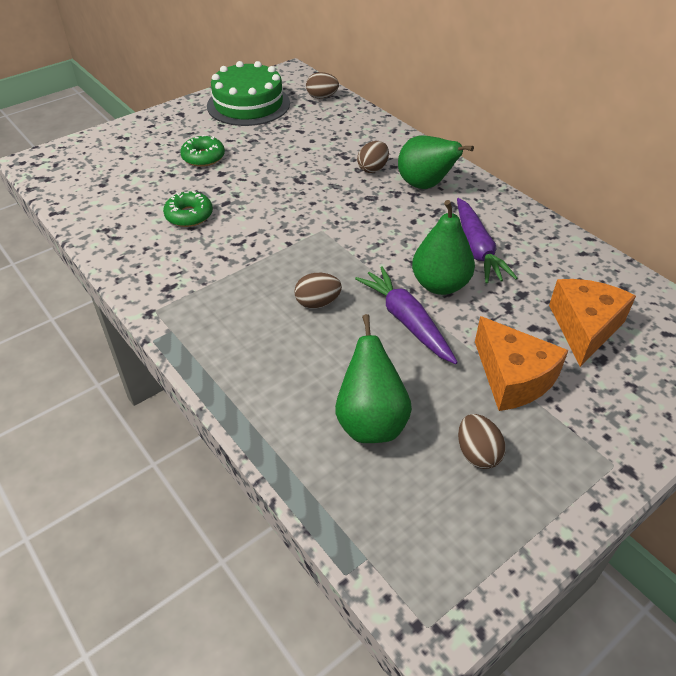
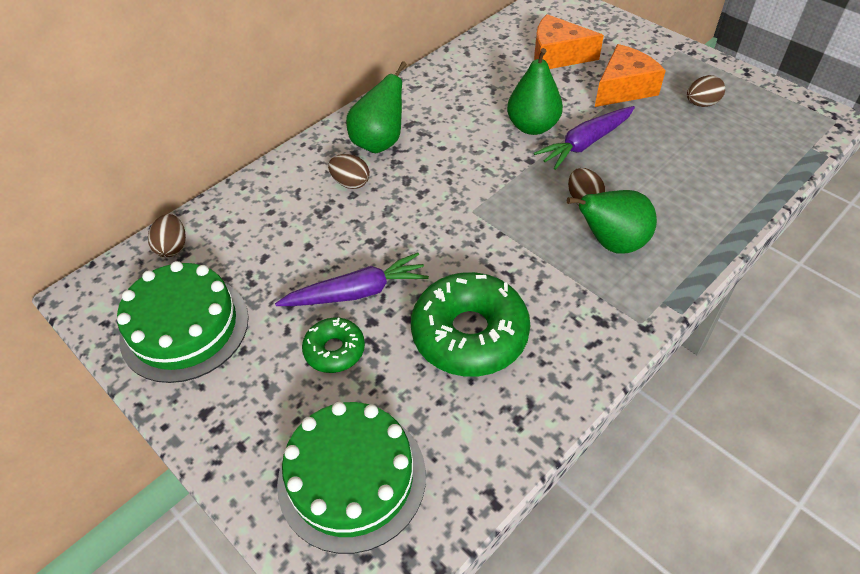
camera: 95 degrees left, 5 degrees up
(106, 161) = (352, 478): none -> green cake
(189, 215) = (469, 334): green donut -> green donut, size x1.91
(371, 422) = (702, 155): green pear -> green pear (612, 243)
(477, 249) = (476, 107): purple carrot -> purple carrot (357, 292)

